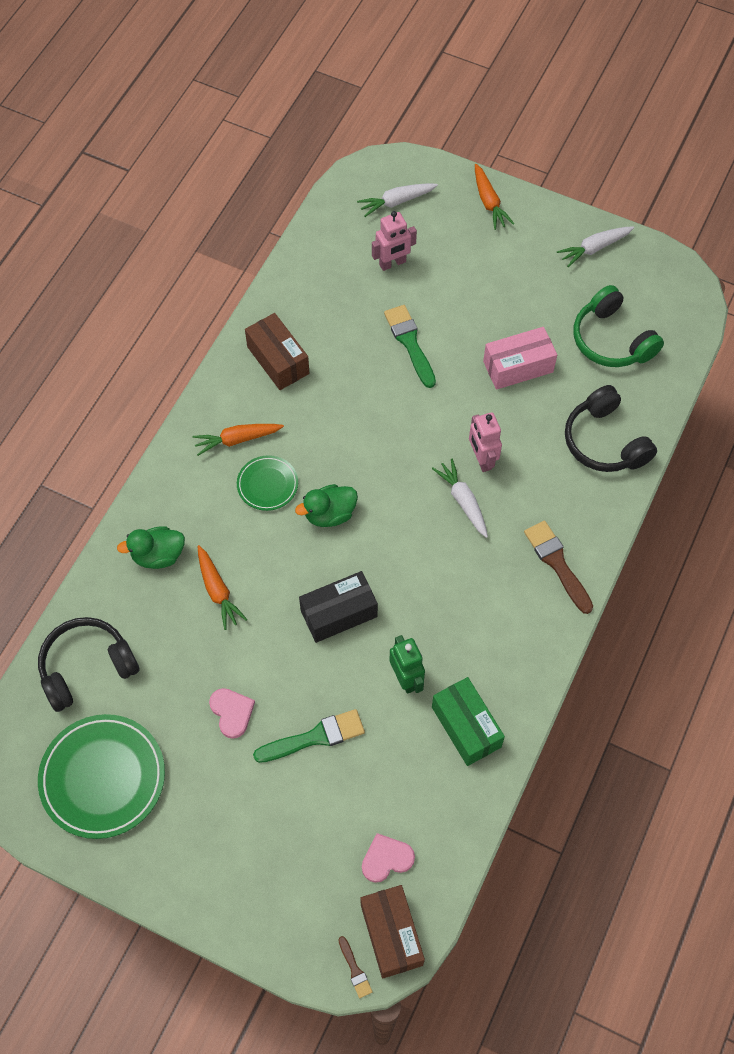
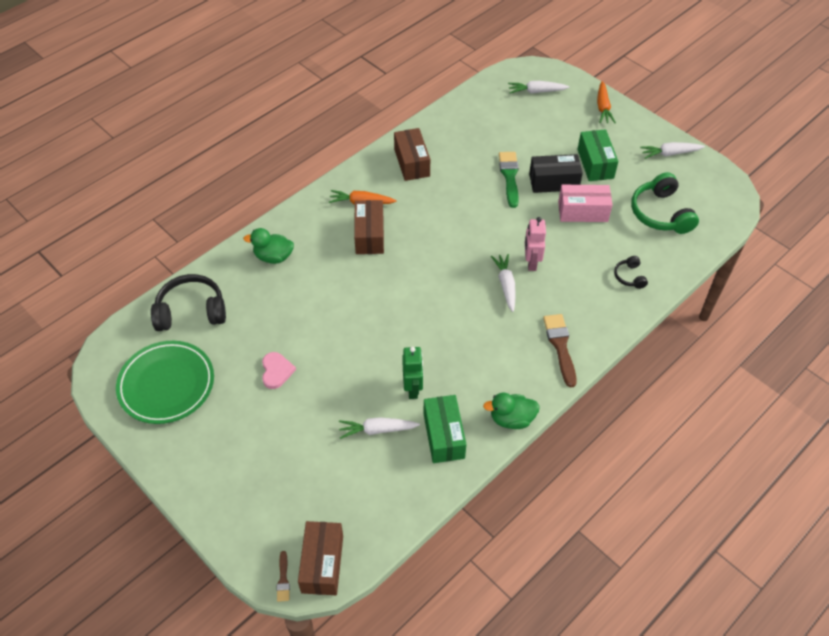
camera: 20 degrees right, 10 degrees down
(217, 590) = (304, 290): orange carrot -> none
(267, 485) = (369, 235): green plate -> brown box
(315, 737) = (328, 406): green brush -> none
(329, 514) = (405, 266): green duck -> green duck (511, 419)
(339, 613) = (382, 330): black box -> black box (553, 182)
(386, 746) = (378, 430): none -> white carrot
(386, 859) = (343, 508): pink heart -> none
(392, 263) = (518, 126): pink robot -> none
(509, 291) = (595, 164): none -> green box
(604, 441) = (629, 276): black headphones -> black headphones, size x0.50

